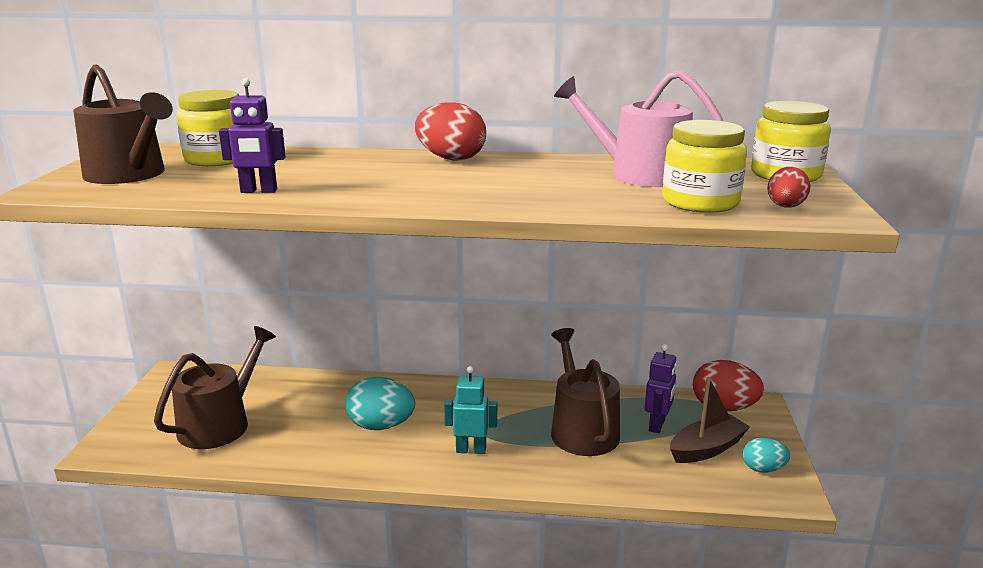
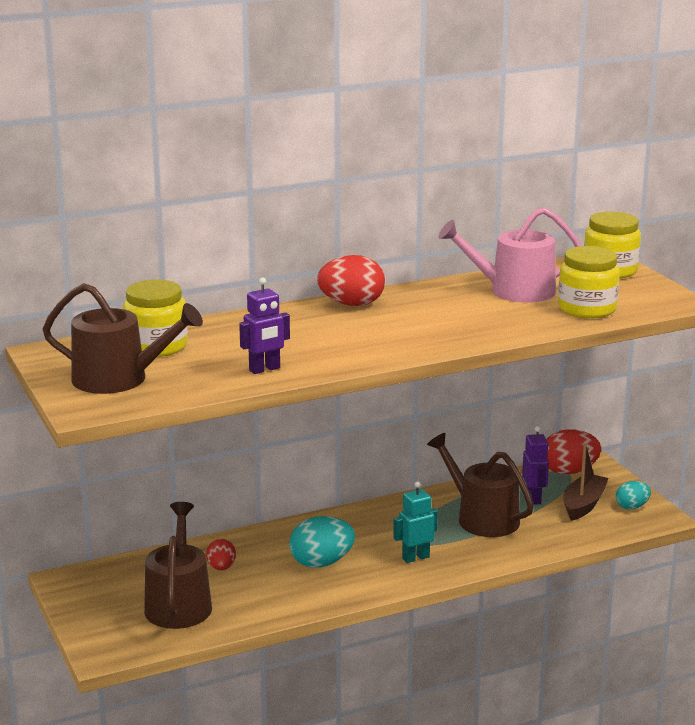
camera: 30 degrees left, 0 degrees up
(785, 207) = (642, 301): red egg -> red egg (221, 568)

